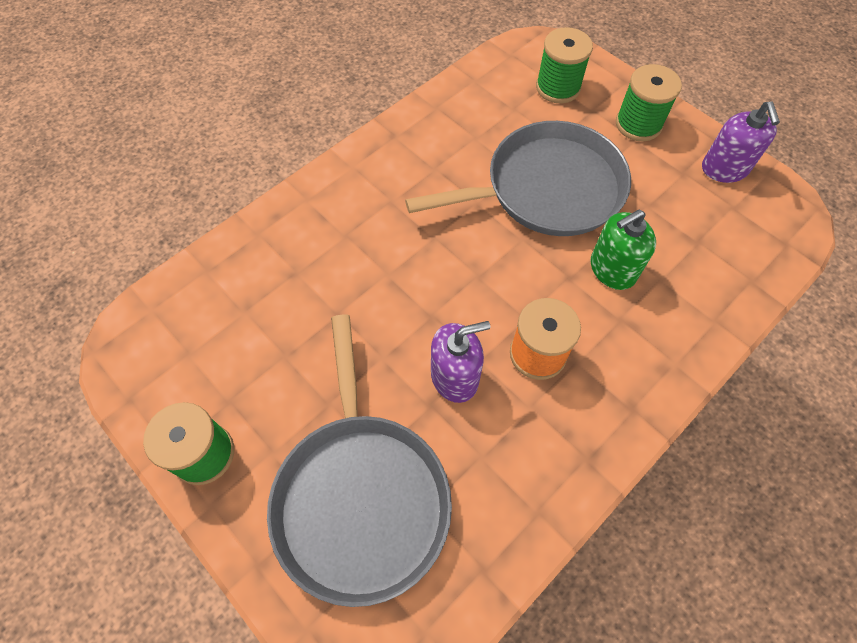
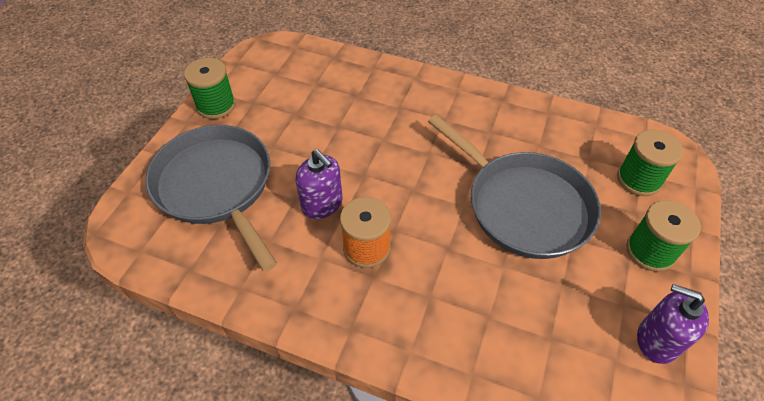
camera: 65 degrees right, 10 degrees down
(361, 497) = (216, 186): grey pan -> grey pan turned 90 degrees clockwise
(612, 269) = (474, 276): green soap dispenser -> none
(724, 169) = (657, 340): purple soap dispenser -> purple soap dispenser turned 60 degrees clockwise

